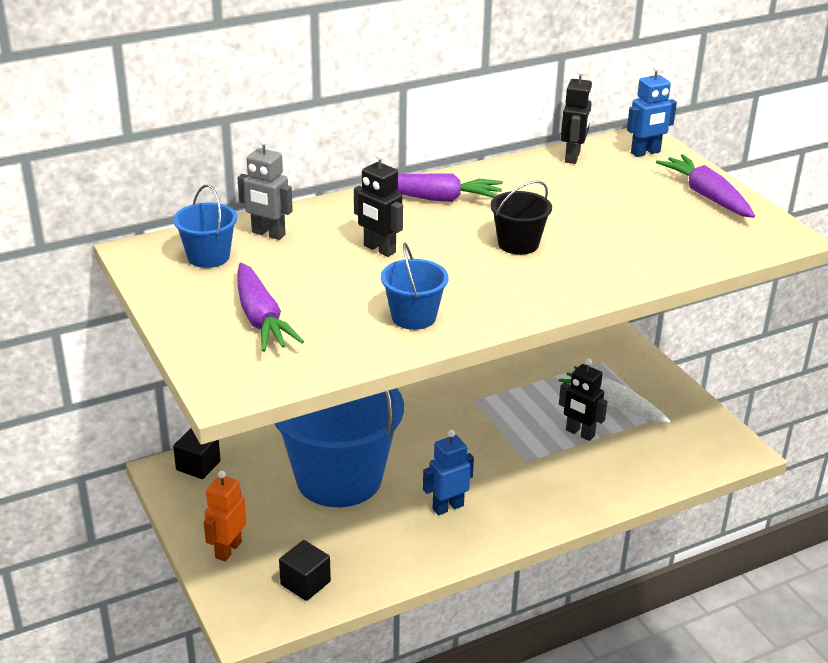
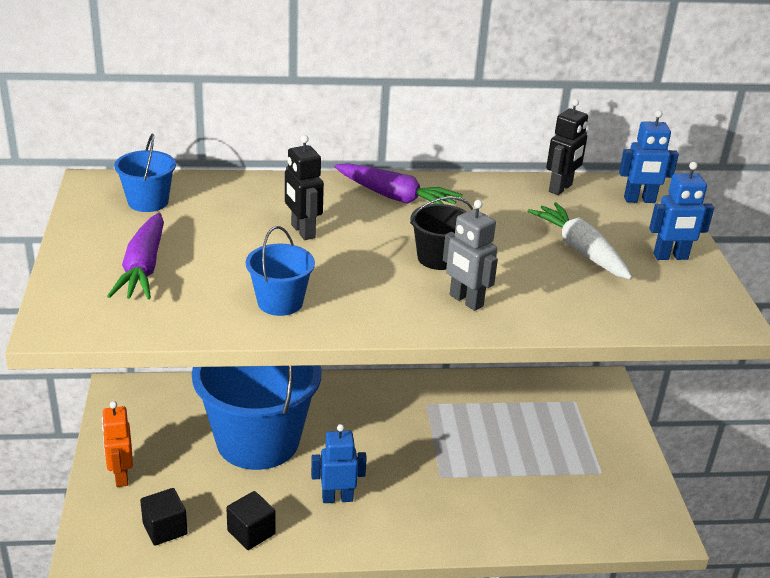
camera: 20 degrees right, 0 degrees up
(198, 466) = (147, 393): black cube -> black cube (251, 532)
(228, 550) = (121, 476): orange robot -> orange robot turned 60 degrees counterclockwise
(268, 234) = (216, 194): grey robot -> grey robot (465, 301)
(580, 433) = (508, 465): black robot -> none
(613, 404) = (559, 446): white carrot -> white carrot (580, 250)
(706, 196) = (670, 257): purple carrot -> blue robot

